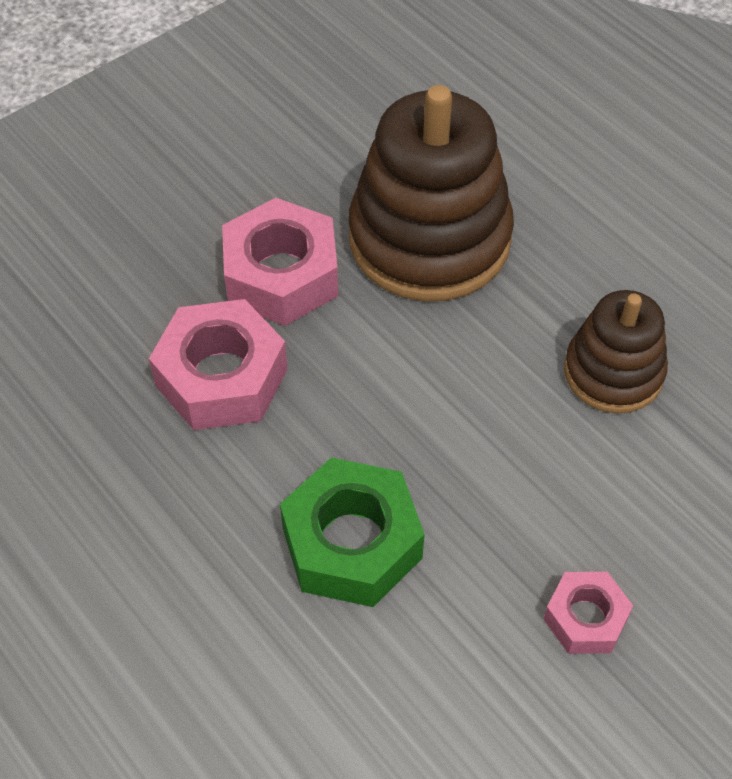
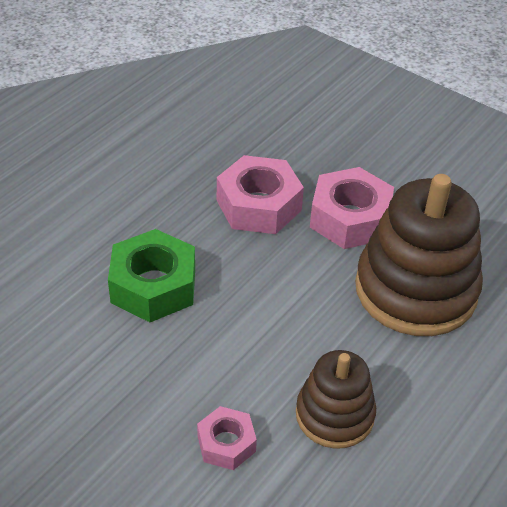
camera: 75 degrees right, 10 degrees down
(585, 618) = (120, 417): pink nut -> pink nut (226, 443)

